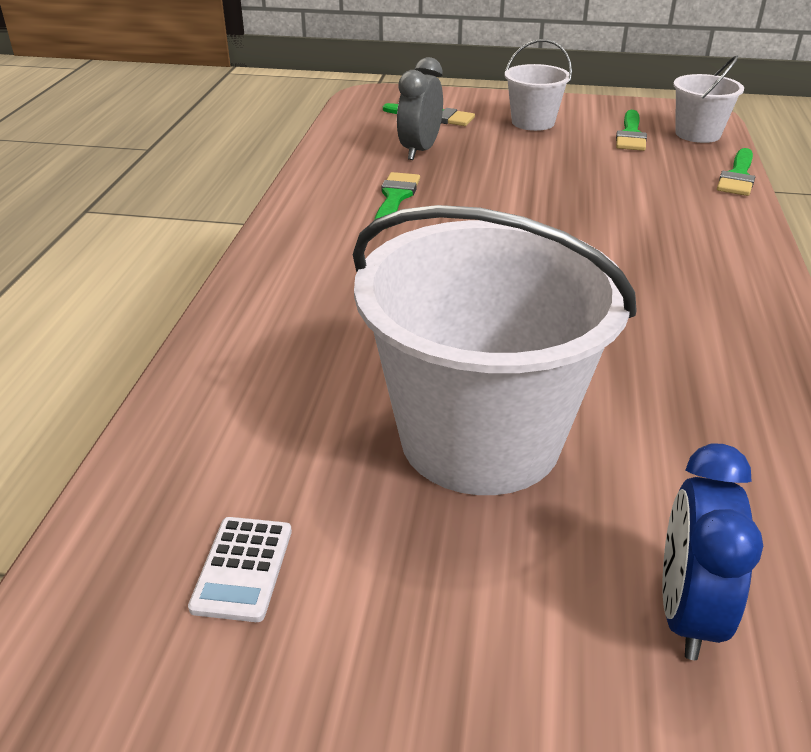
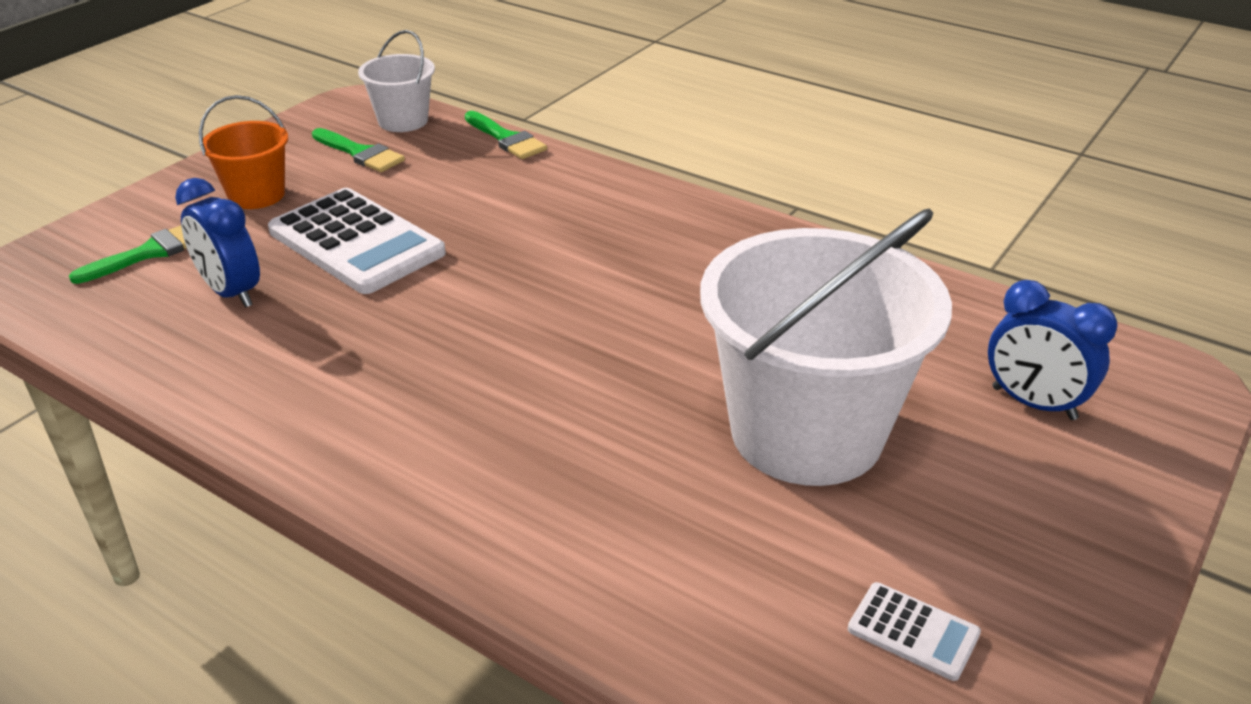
camera: 65 degrees left, 0 degrees up
(395, 198) = (331, 347): green brush -> none
(419, 151) = (231, 293): grey clock -> blue clock
(520, 168) = (356, 243): none -> white calculator
(533, 122) = (256, 195): white bucket -> orange bucket

